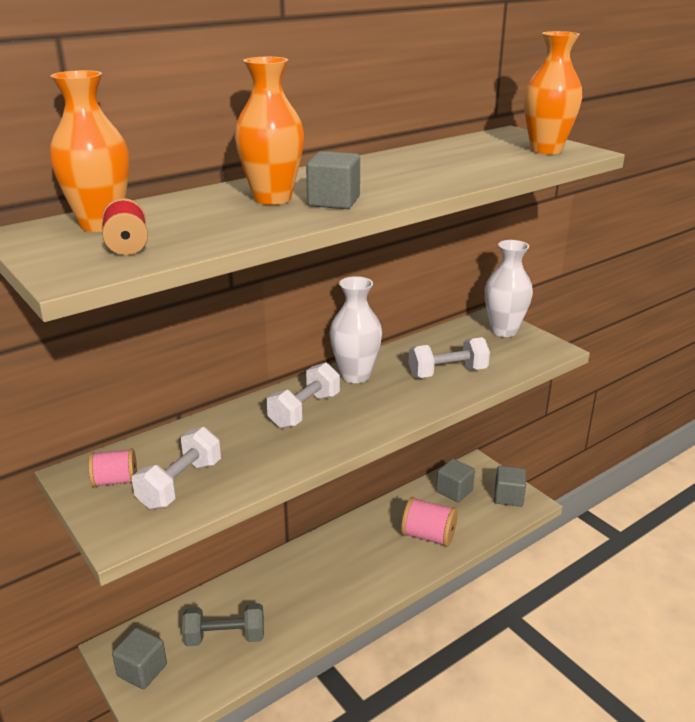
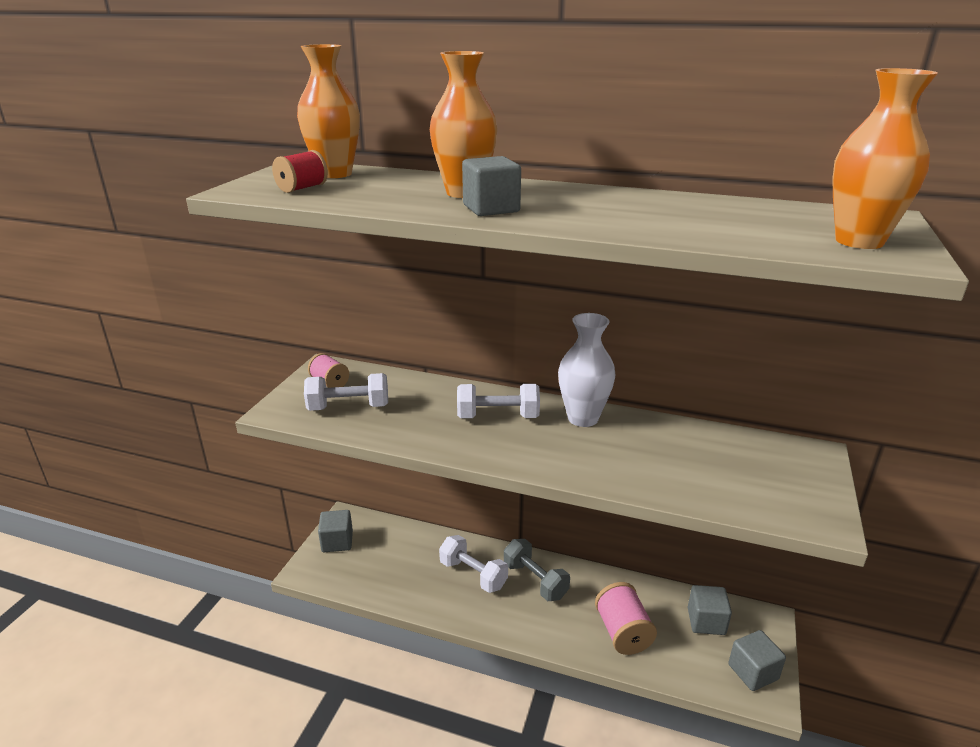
camera: 55 degrees right, 0 degrees up
(225, 637) = (396, 565): grey dumbbell -> grey dumbbell (535, 580)
(447, 373) = (661, 466): white dumbbell -> white dumbbell (473, 574)
(504, 331) = (803, 471): white vase -> none

